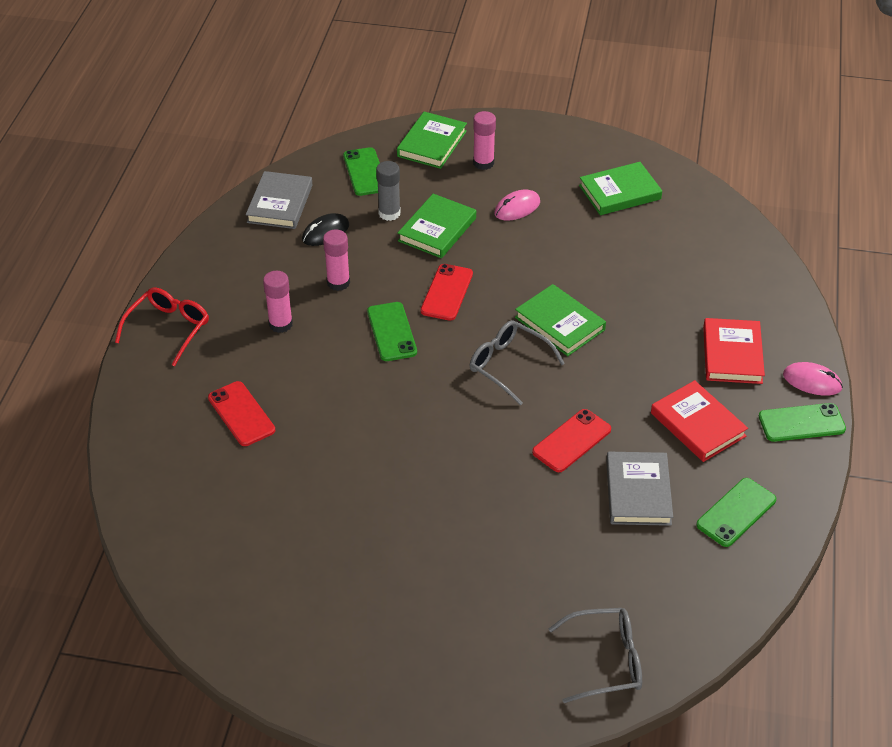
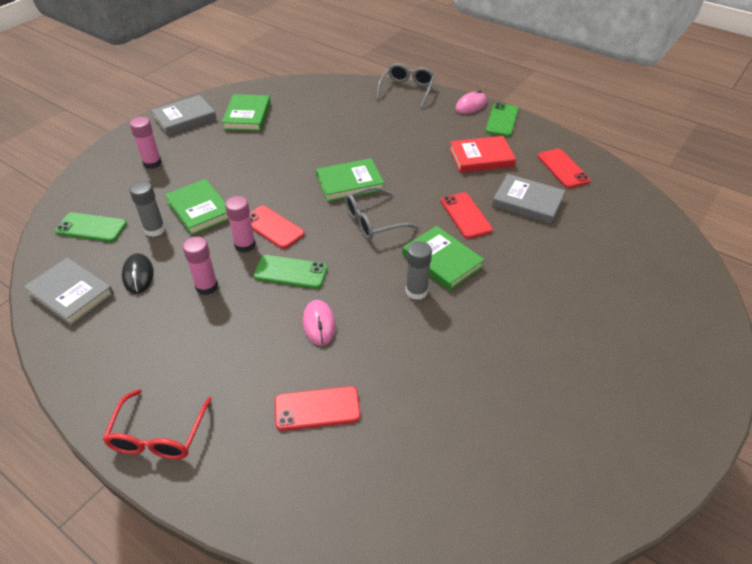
camera: 65 degrees left, 0 degrees up
(169, 328) = (158, 435): red glasses -> red glasses turned 135 degrees counterclockwise
(280, 324) = (224, 342): pink glue stick -> pink glue stick (245, 245)
(422, 435) = (416, 291): none -> grey glue stick
(432, 144) = (101, 181): green book -> green book (442, 261)
(517, 208) = (216, 163): pink mouse -> pink mouse (319, 324)
(576, 148) = (185, 118): none -> grey book
(606, 661) = (672, 267): grey glasses -> grey glasses (407, 90)
(732, 354) = (430, 124): red book -> none
(736, 512) = (563, 168): green phone -> red phone

